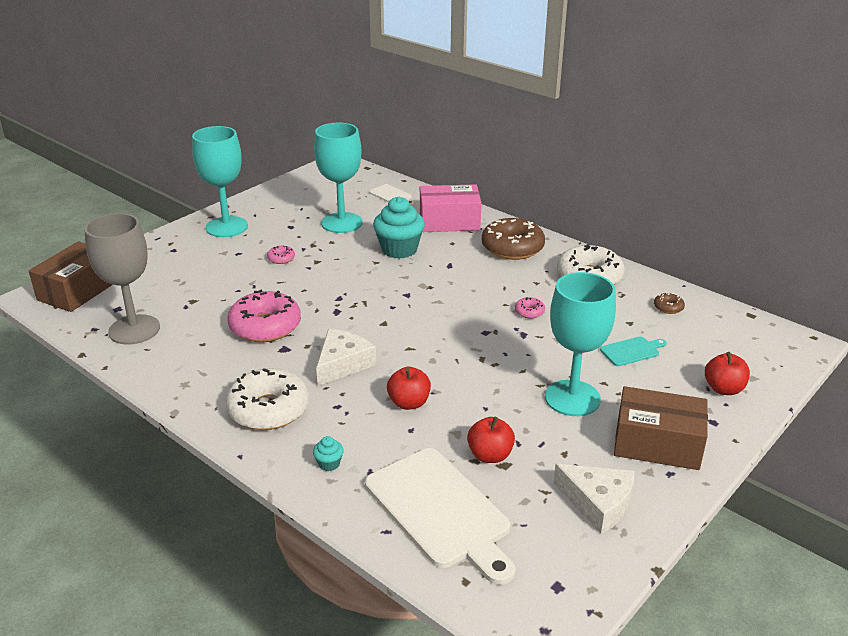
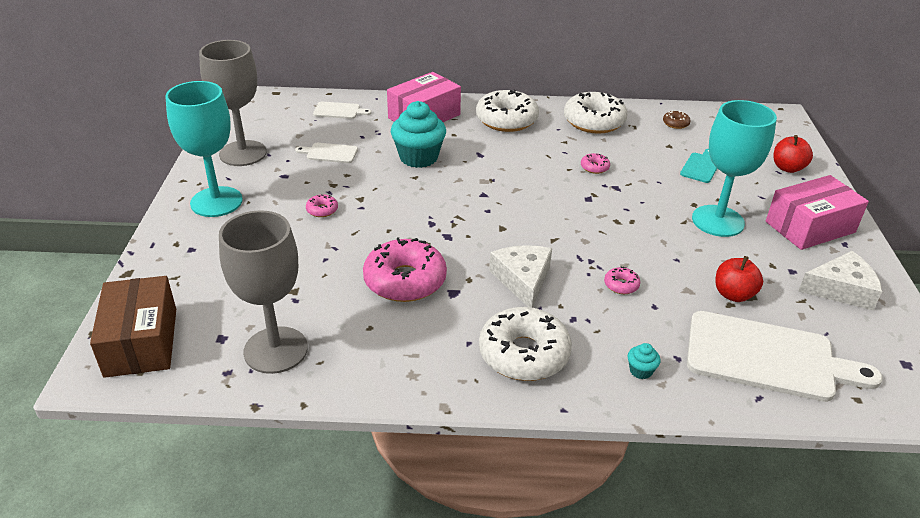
camera: 40 degrees left, 5 degrees up
(286, 202) = (243, 153): none -> grey goblet
(341, 223) = (330, 153): turquoise goblet -> white cutting board
(409, 403) = (621, 285): red apple -> pink donut
(512, 248) = (506, 120): brown donut -> white donut
(657, 444) = (810, 227): brown box -> pink box

